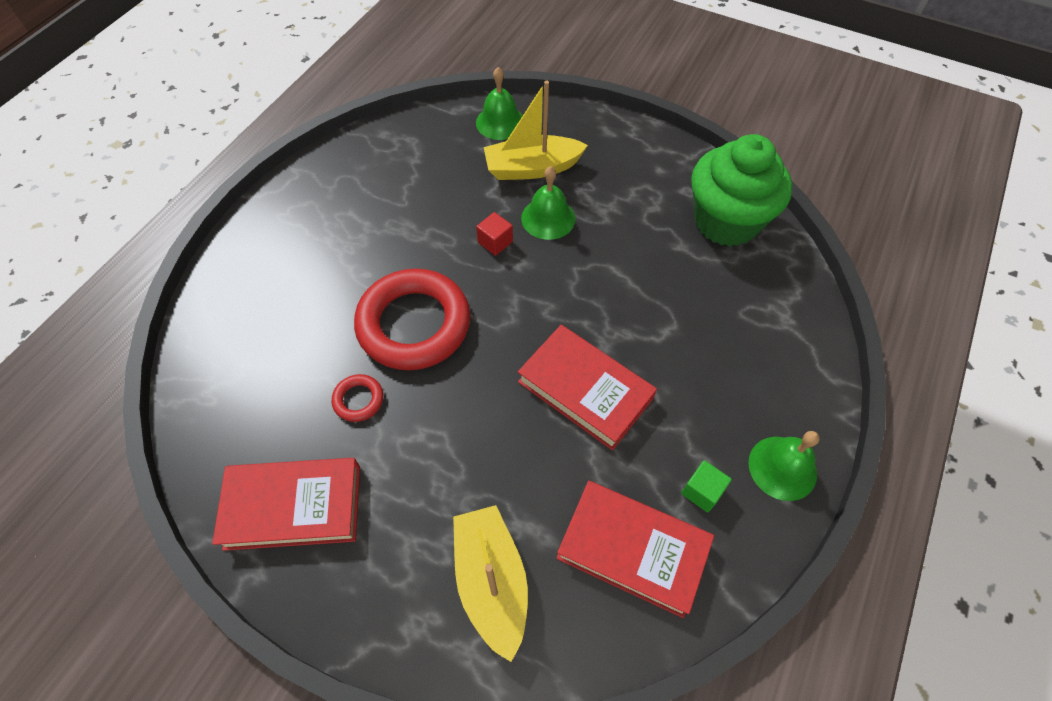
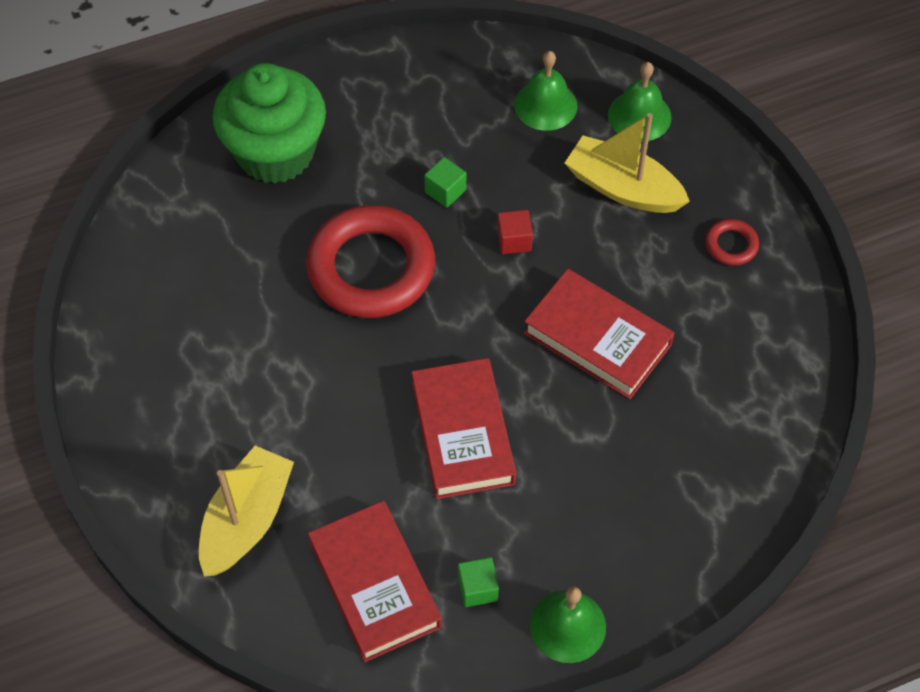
camera: 40 degrees right, 0 degrees up
(293, 507) = (152, 351): red book -> red book (597, 339)
(358, 400) = (269, 302): red ring -> red ring (731, 245)
(419, 241) = (445, 191): none -> green cube
(548, 218) = (587, 251): green bell -> green bell (545, 105)
(726, 221) = (766, 378): green cupcake -> green cupcake (275, 153)

